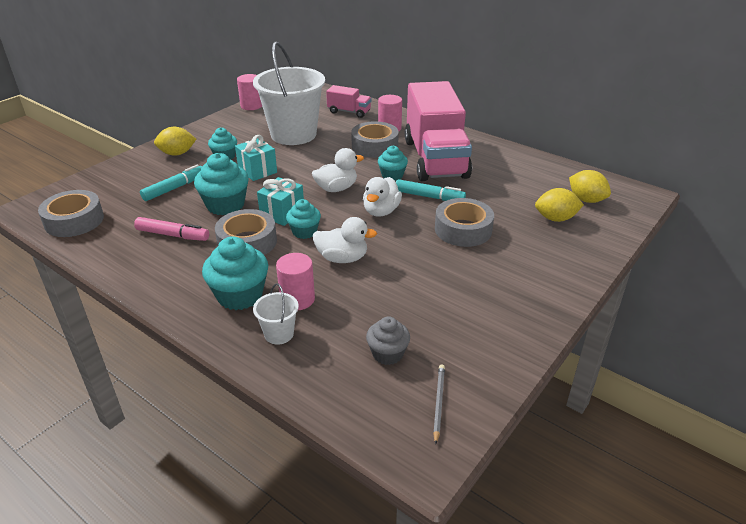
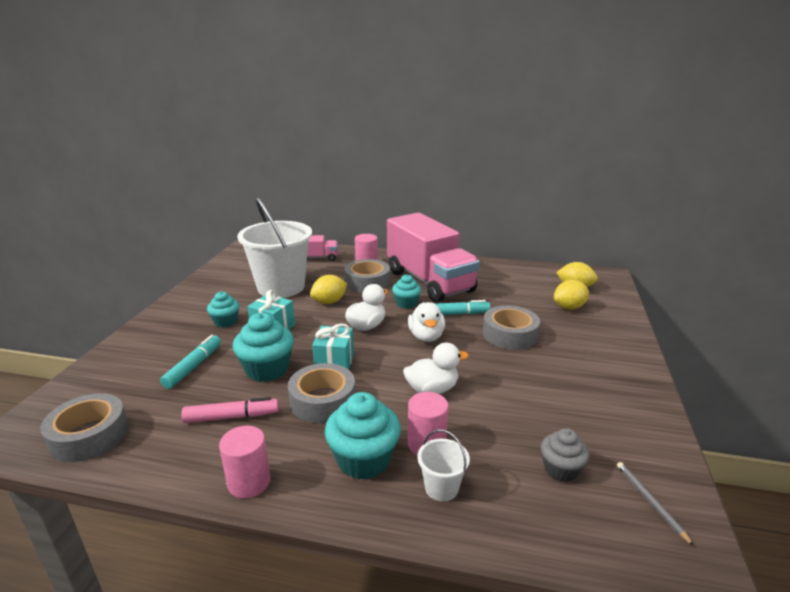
camera: 25 degrees left, 10 degrees down
(177, 153) = (168, 330): yellow lemon -> yellow lemon (329, 302)
(251, 106) = (215, 270): pink cylinder -> pink cylinder (249, 482)
(304, 232) = (372, 374): turquoise cupcake -> none

